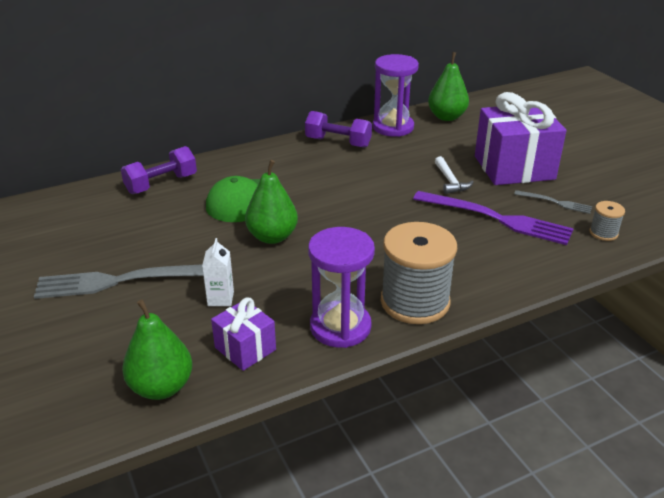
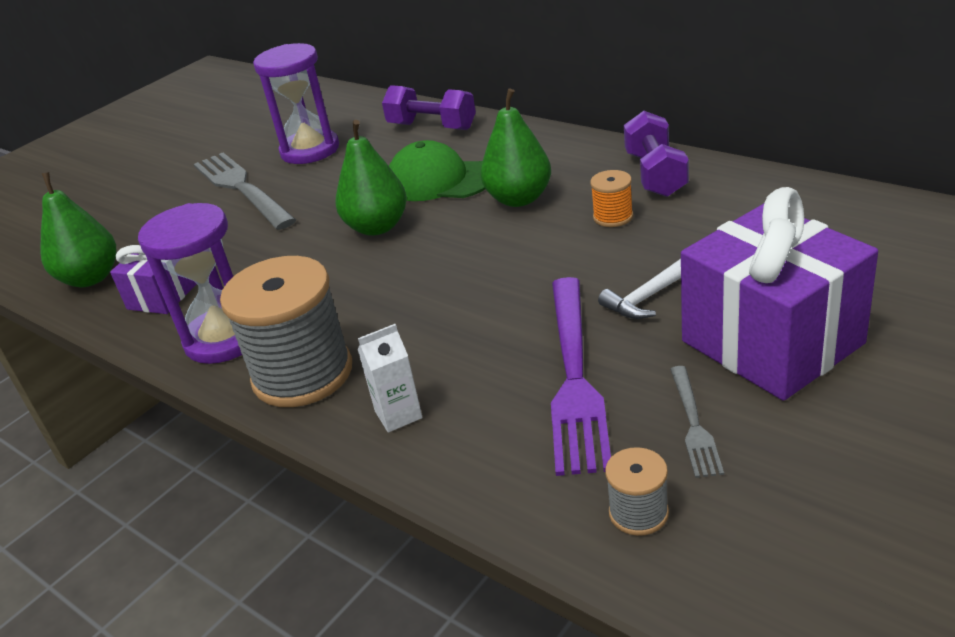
camera: 70 degrees right, 0 degrees up
(220, 298) = (240, 248): white carton -> white carton (398, 414)
(365, 166) = (613, 217): none -> orange spool
(393, 127) = (762, 193): purple hourglass -> purple hourglass (310, 150)
(446, 117) = (871, 220): green pear -> green pear (519, 199)

